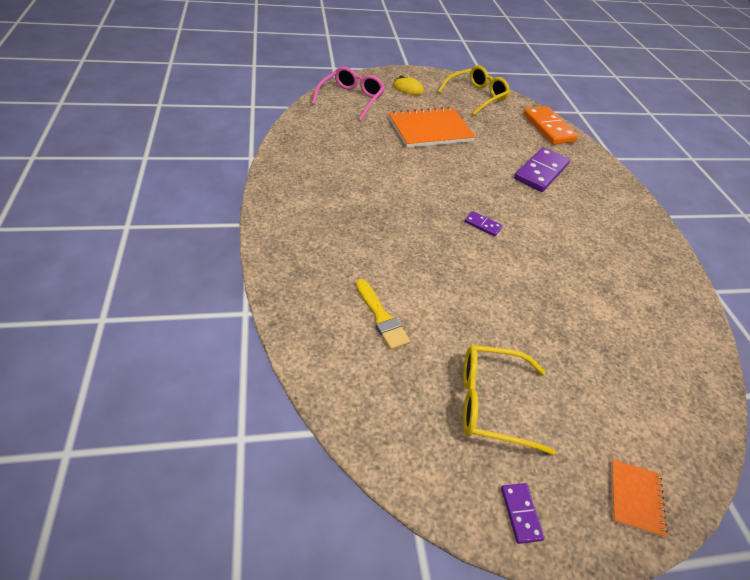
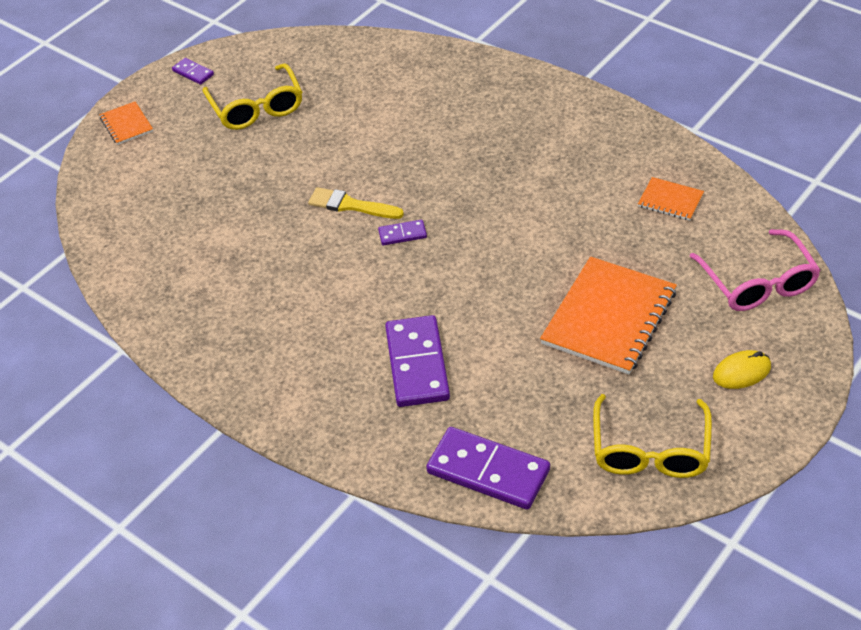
camera: 145 degrees right, 0 degrees up
(326, 141) = (670, 200): none -> orange notebook
(381, 317) = (387, 99): yellow brush -> yellow brush (351, 205)
(491, 403) = (256, 108): yellow glasses -> yellow glasses turned 105 degrees clockwise
(548, 128) = (488, 471): orange domino -> purple domino

